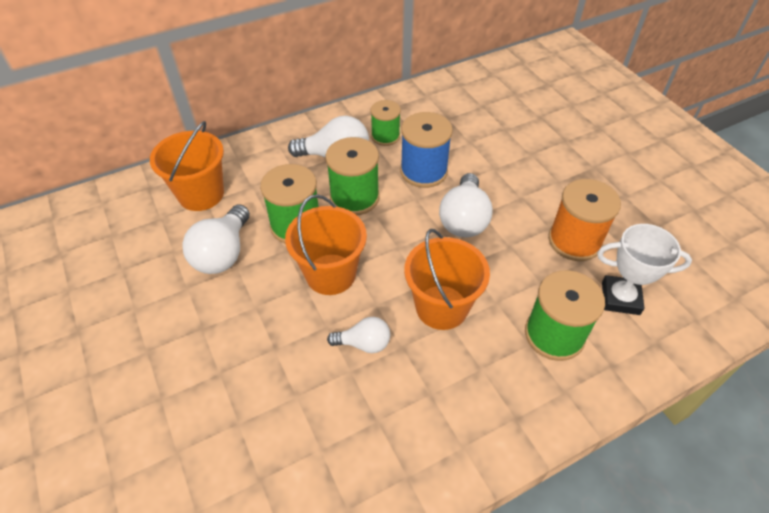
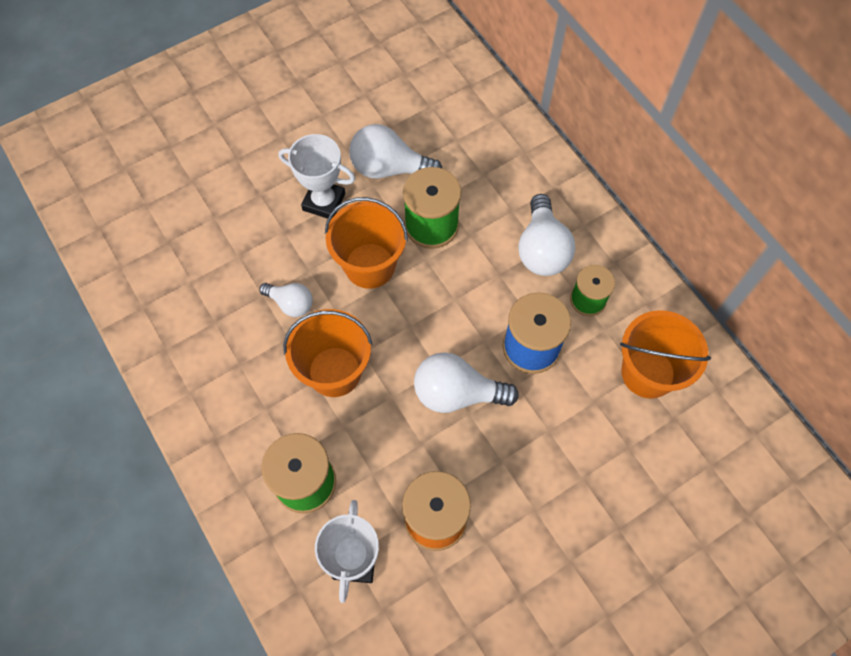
camera: 85 degrees right, 15 degrees up
(201, 194) = (466, 131): orange bucket -> orange bucket (648, 373)
(247, 310) = (324, 202): none -> white trophy
(354, 197) = (478, 276): green spool -> none
(364, 343) = (291, 304): white light bulb -> white light bulb turned 60 degrees counterclockwise

